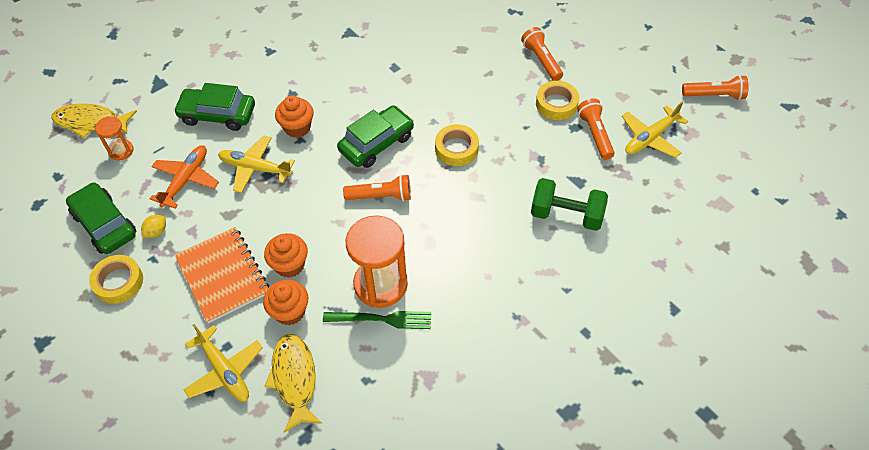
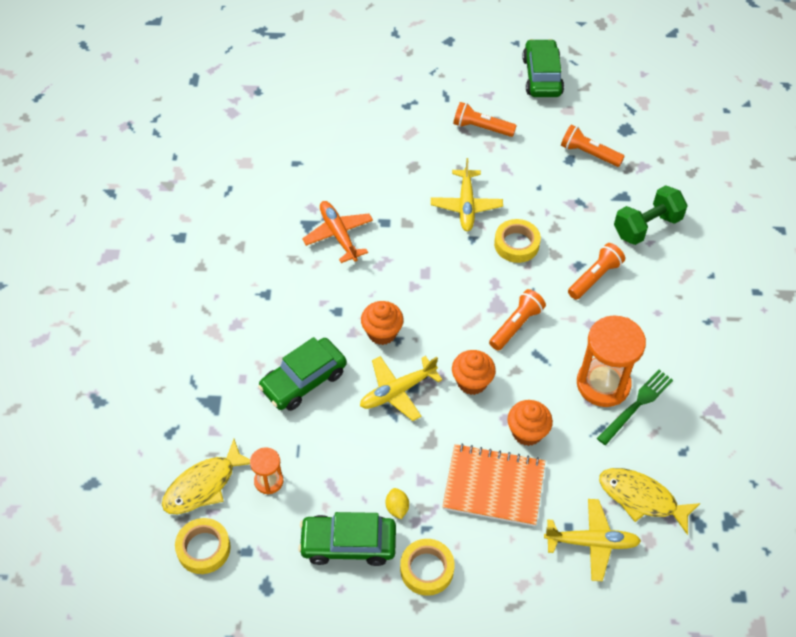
camera: 50 degrees left, 0 degrees up
(186, 180) = (358, 451): orange plane -> orange plane (338, 235)
(290, 312) = (574, 461): orange cupcake -> orange cupcake (472, 382)
(376, 143) = (457, 291): green car -> green car (542, 76)
(556, 104) = (535, 152): yellow tape -> yellow tape (203, 548)
(650, 138) = (624, 126): yellow plane -> yellow plane (466, 205)
(714, 95) = (622, 62): orange flashlight -> orange flashlight (595, 277)

